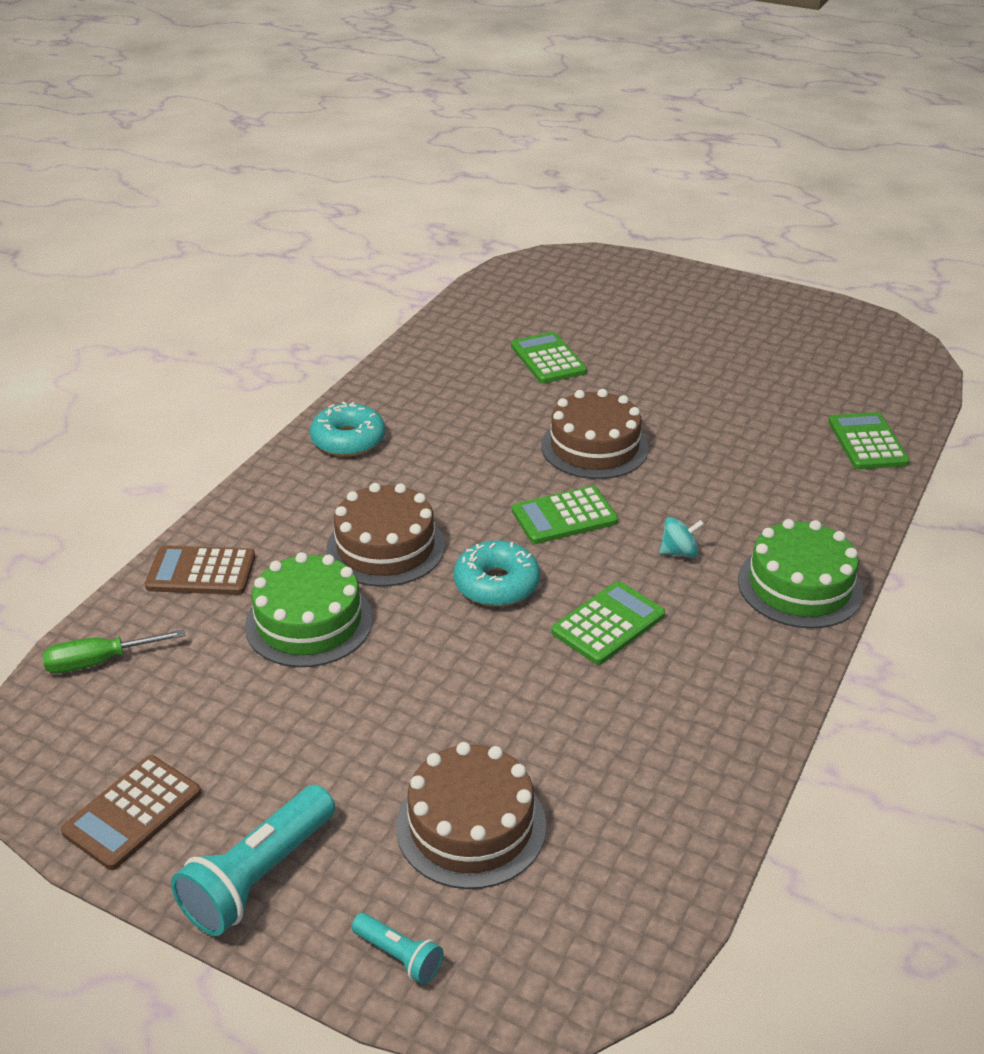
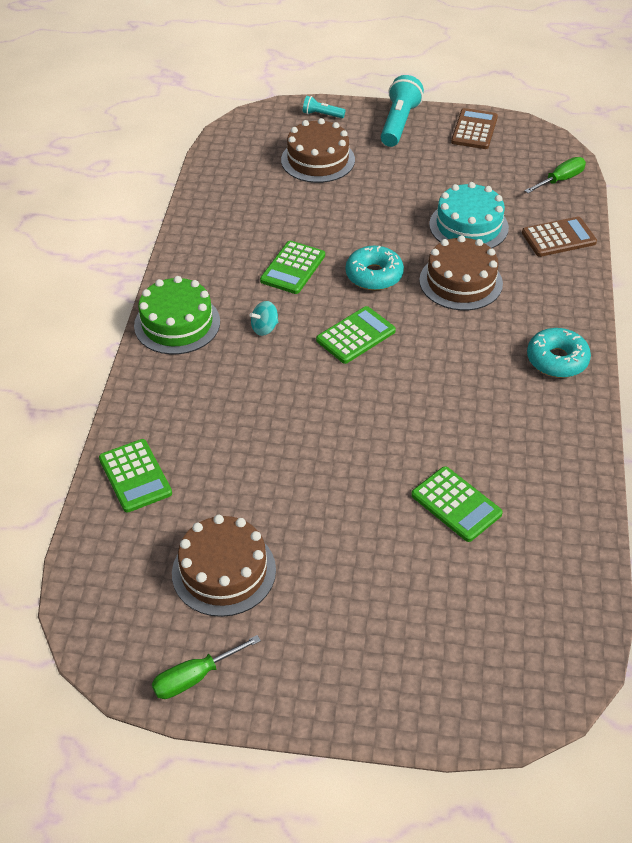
camera: 160 degrees right, 10 degrees up
(309, 622) = (468, 226): green cake -> turquoise cake
(594, 447) = (363, 406): brown cake -> brown cake (224, 571)
(822, 314) = (195, 677): none -> green screwdriver

